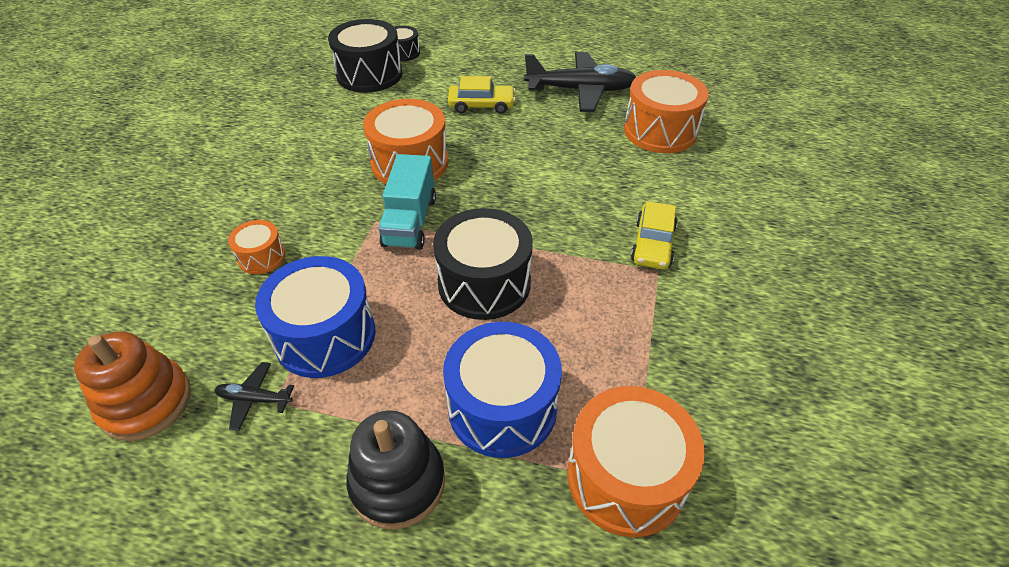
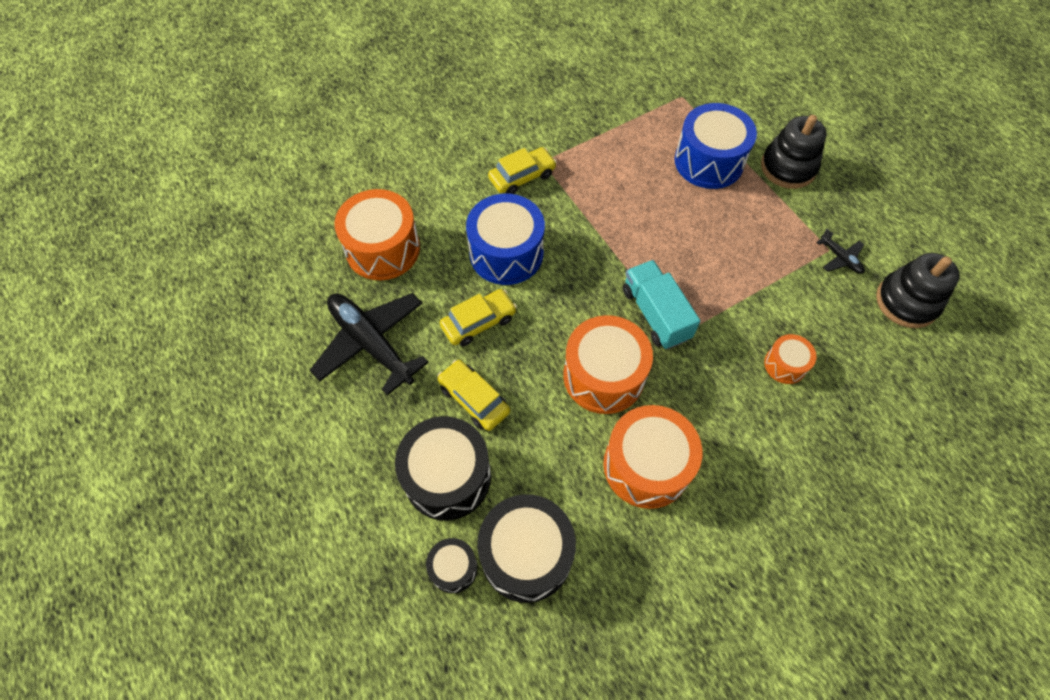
camera: 135 degrees left, 15 degrees up
(146, 402) = (906, 302): orange stacking toy -> black stacking toy
(325, 335) = (776, 268): blue drum -> blue drum (506, 253)
(410, 221) = (655, 314): turquoise truck -> turquoise truck turned 75 degrees counterclockwise
(484, 283) = (651, 230): black drum -> black drum (447, 477)
(534, 137) = (479, 322): none -> yellow car
(626, 477) = (682, 100): orange drum -> orange drum (646, 465)

